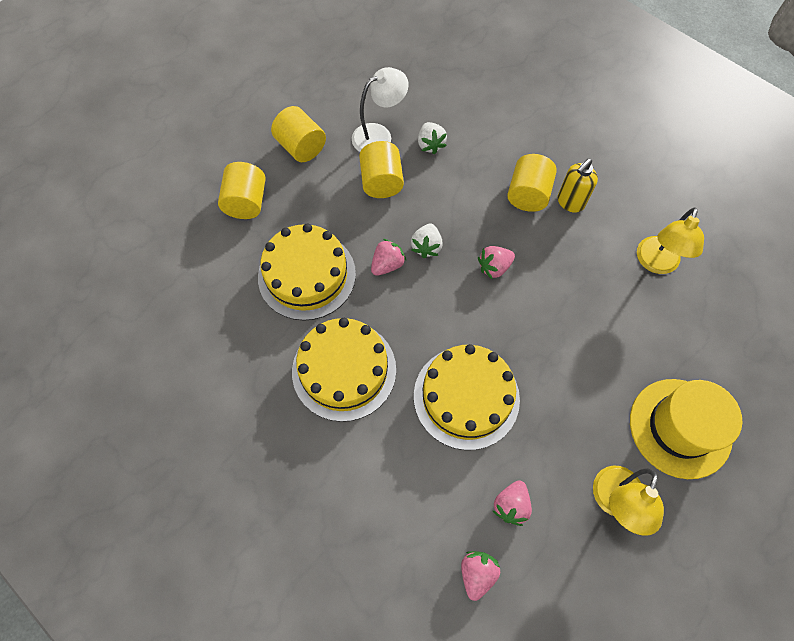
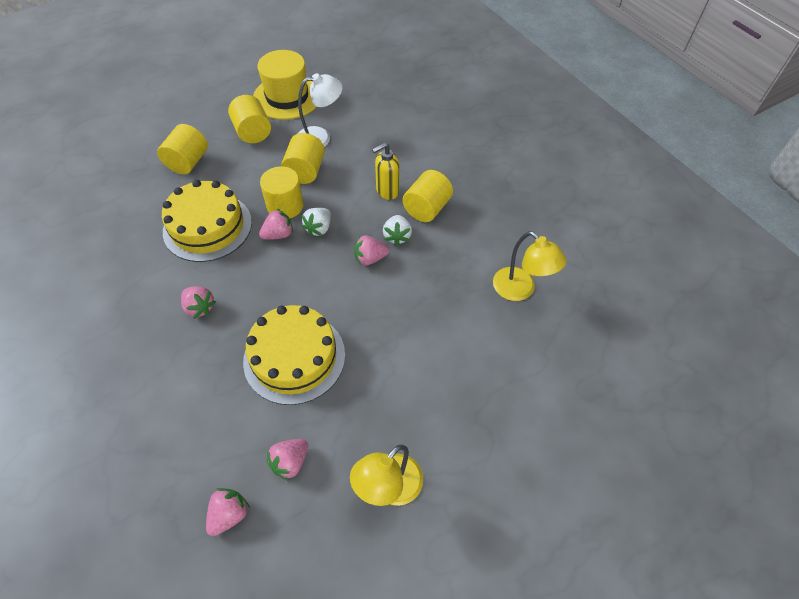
camera: 15 degrees right, 10 degrees down
(344, 370) = (199, 307): yellow cake -> pink strawberry
(378, 229) = (285, 206): none -> yellow cylinder
(430, 145) = (360, 153): white strawberry -> white strawberry (397, 236)
(570, 202) = (462, 223): yellow soap dispenser -> yellow soap dispenser (387, 191)
(655, 263) = (520, 290): yellow lamp -> yellow lamp turned 75 degrees counterclockwise
(680, 427) = (484, 438): yellow hat -> yellow hat (287, 97)

